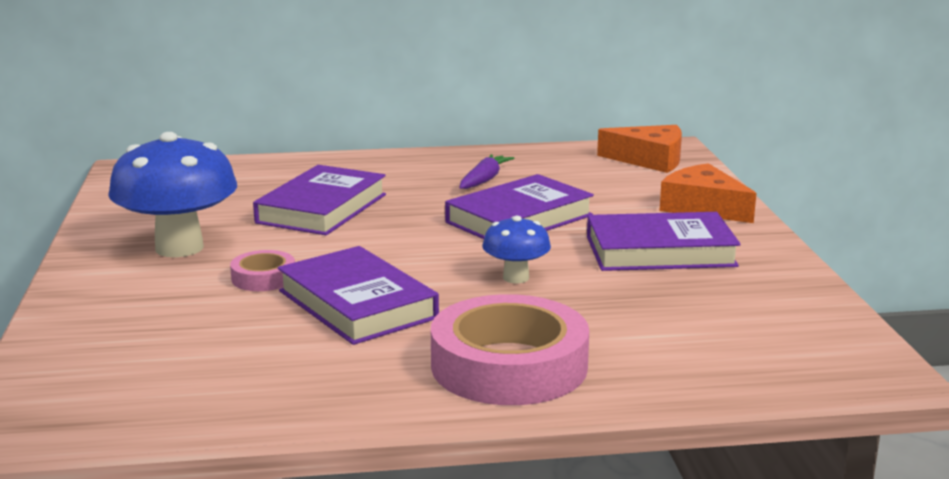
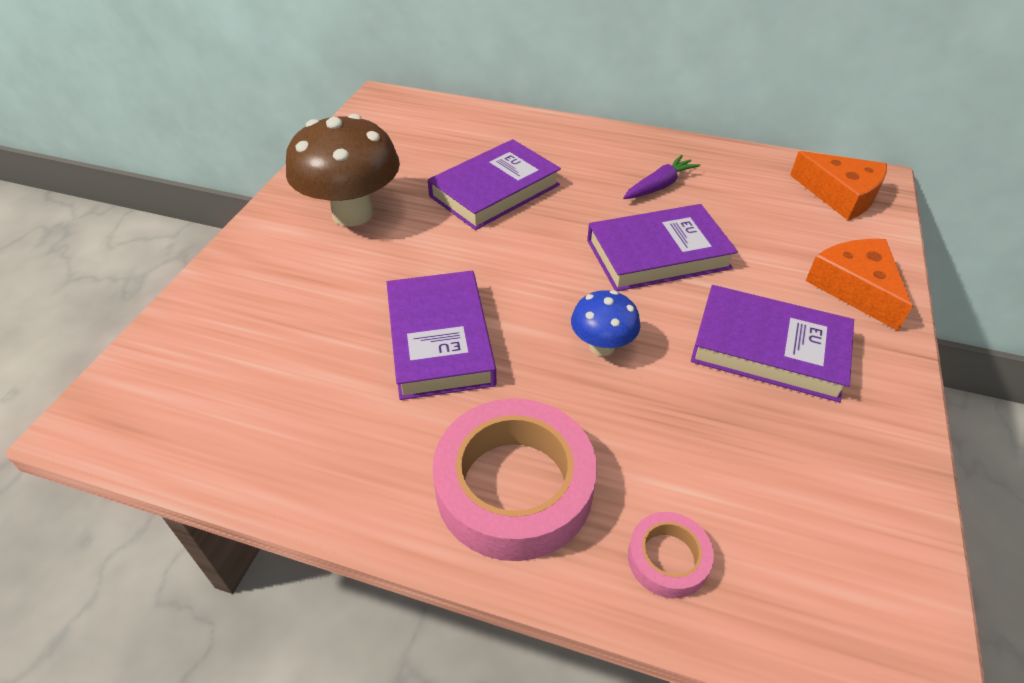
camera: 25 degrees right, 25 degrees up
(179, 248) = (352, 213): blue mushroom -> brown mushroom
(263, 278) = (389, 275): pink tape -> pink tape (668, 558)

